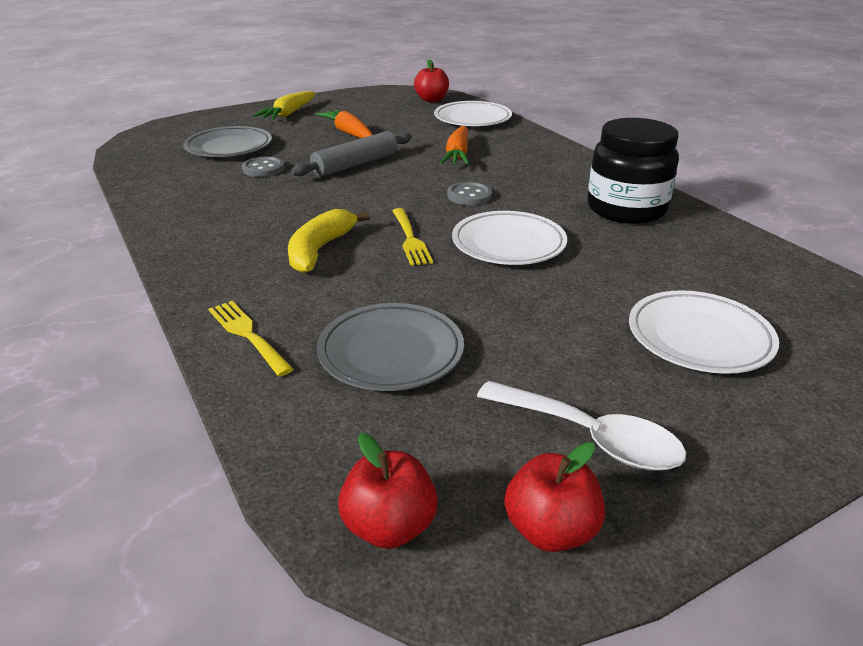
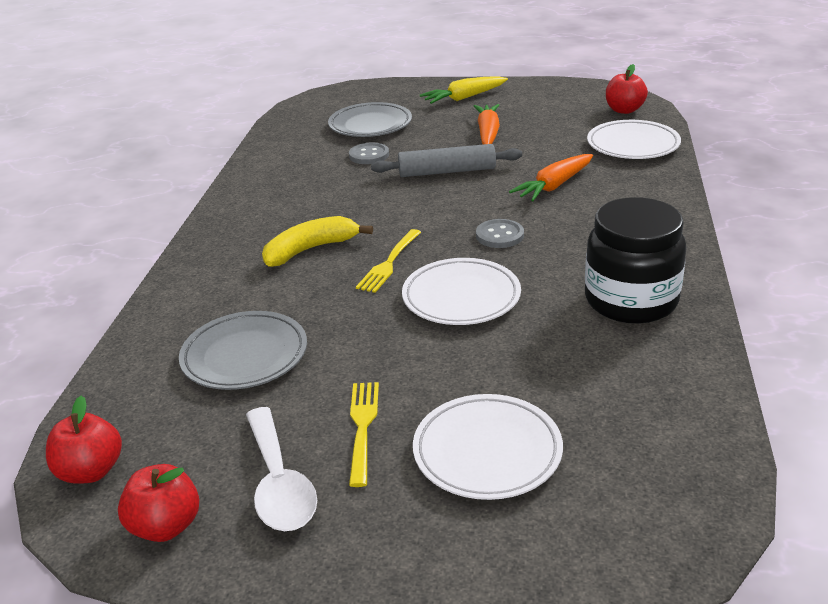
camera: 40 degrees right, 0 degrees up
(248, 335) = (180, 303): yellow fork -> yellow fork (363, 428)

